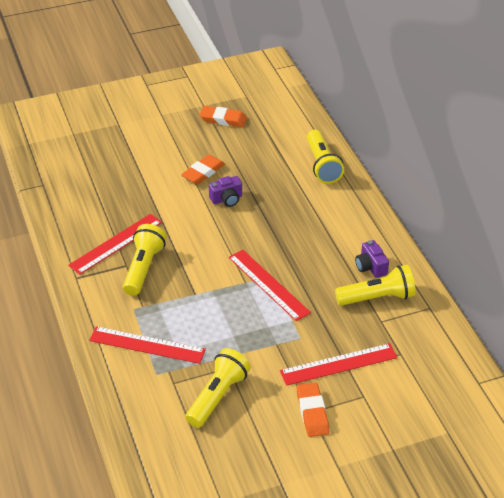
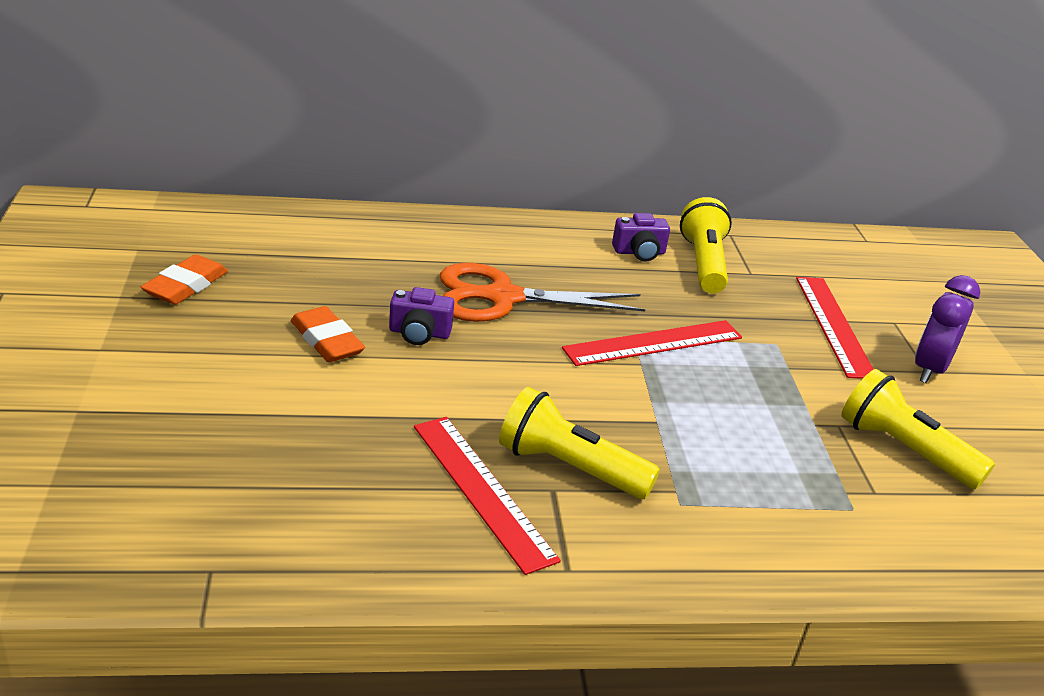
camera: 80 degrees left, 10 degrees down
(147, 345) = (781, 505): red ruler -> none
(227, 199) = (419, 333): purple camera -> purple camera turned 105 degrees clockwise
(279, 220) = (501, 297): none -> orange scissors
(312, 412) = (929, 369): orange eraser -> purple clock
(322, 165) = (388, 230): yellow flashlight -> none

